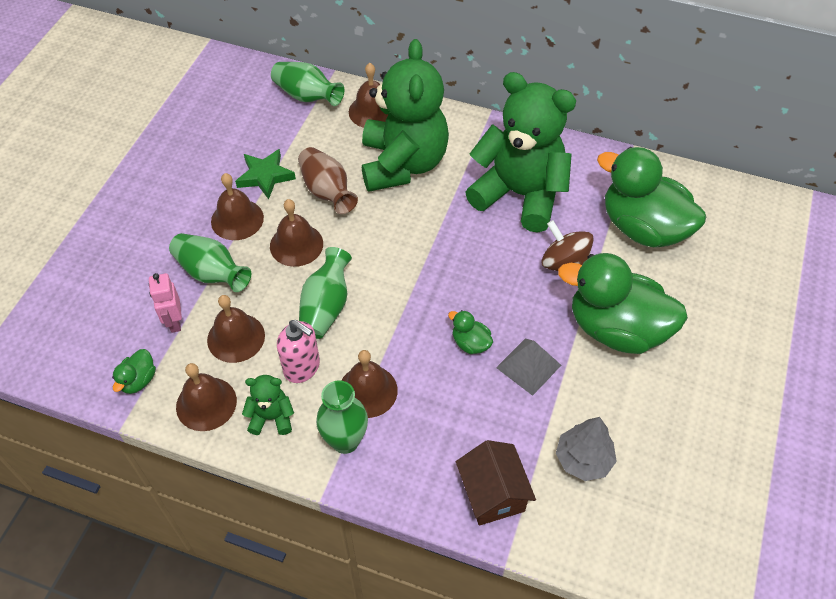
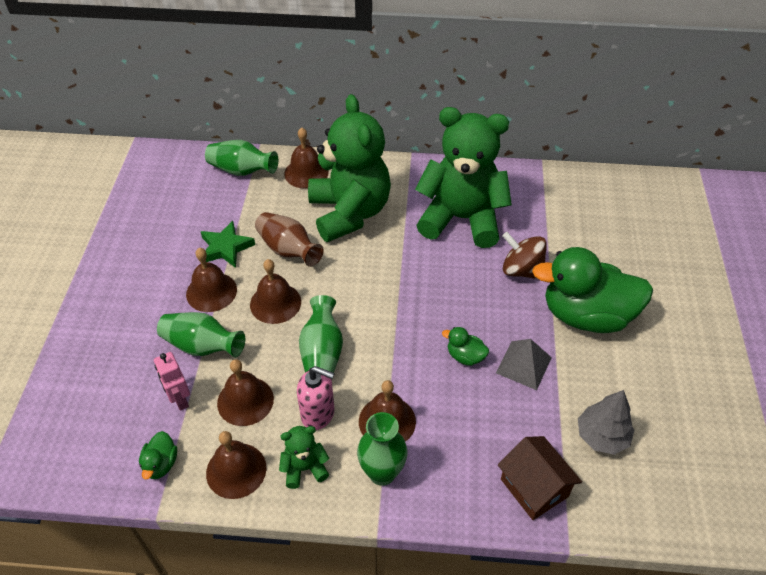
camera: 15 degrees left, 5 degrees down
(643, 228) = (576, 226): green duck -> none

